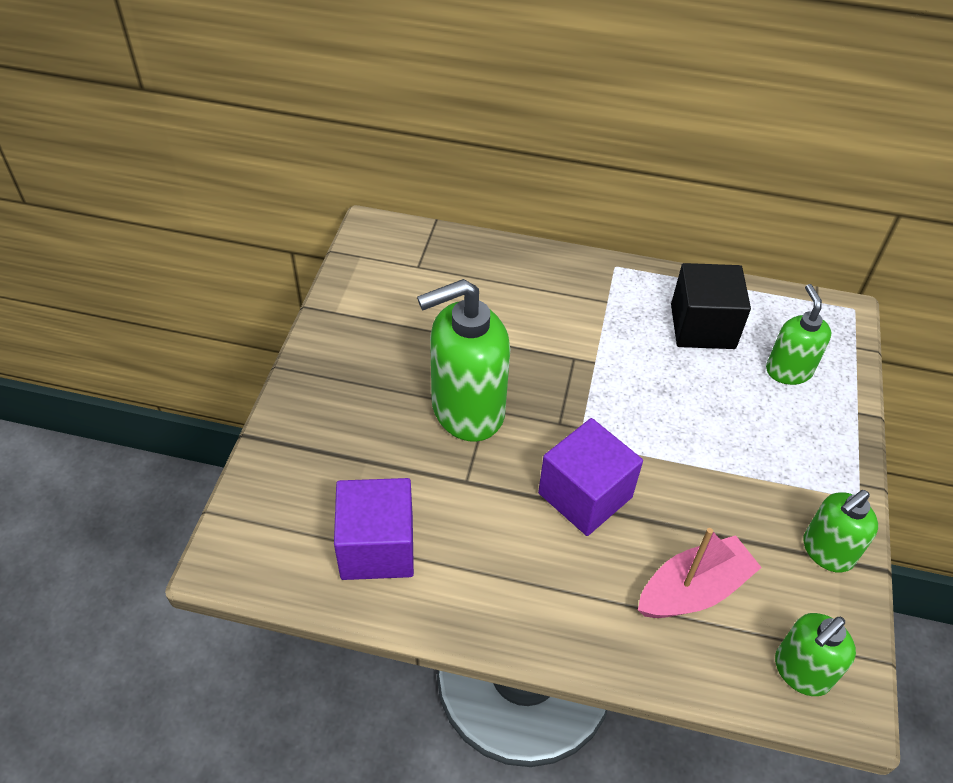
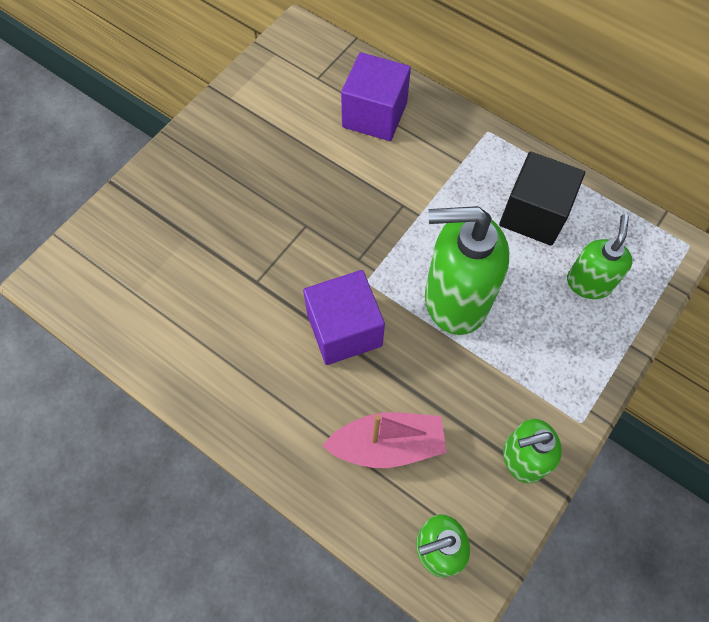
camera: 25 degrees right, 15 degrees up
(377, 547) = (160, 310): purple cube -> purple cube (374, 115)
(466, 410) = (289, 220): green soap dispenser -> green soap dispenser (455, 299)

